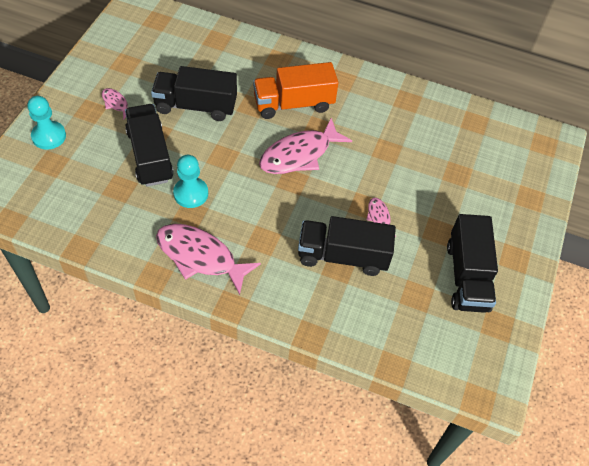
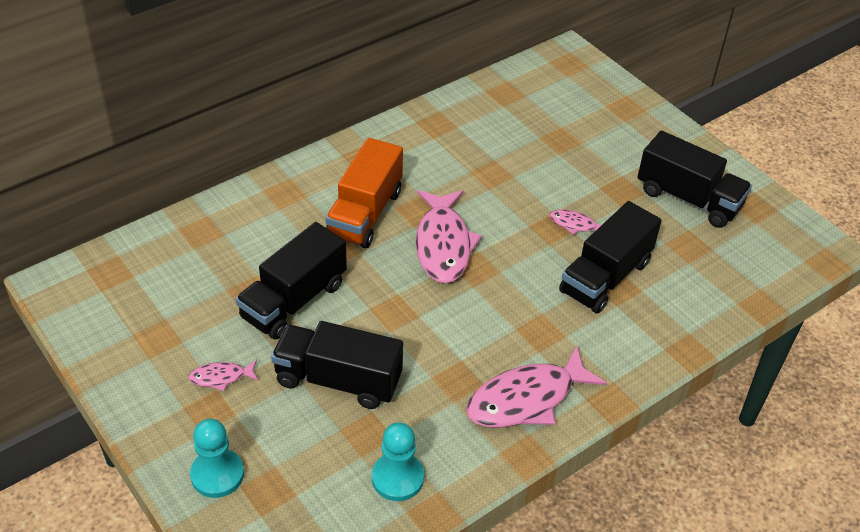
camera: 55 degrees left, 10 degrees down
(191, 193) = (427, 366): turquoise pawn -> turquoise pawn (397, 478)

